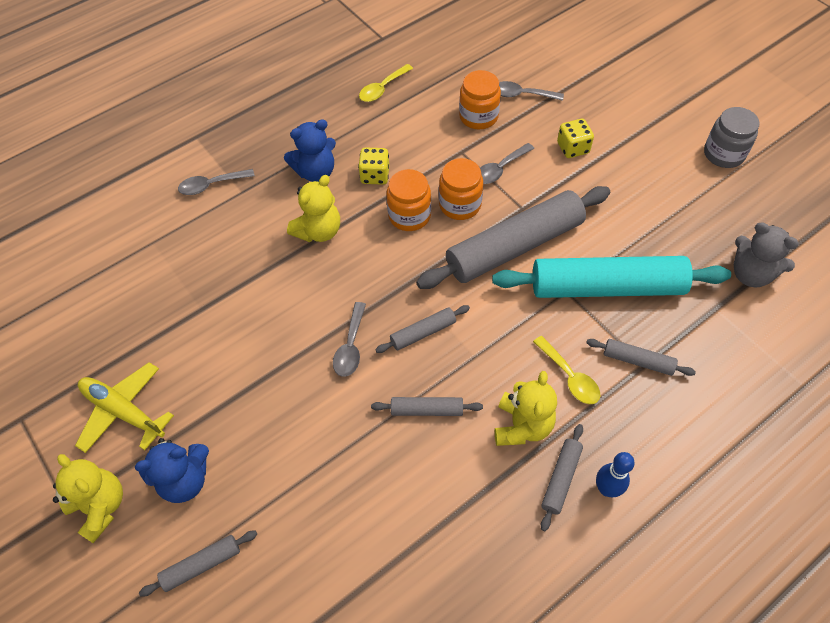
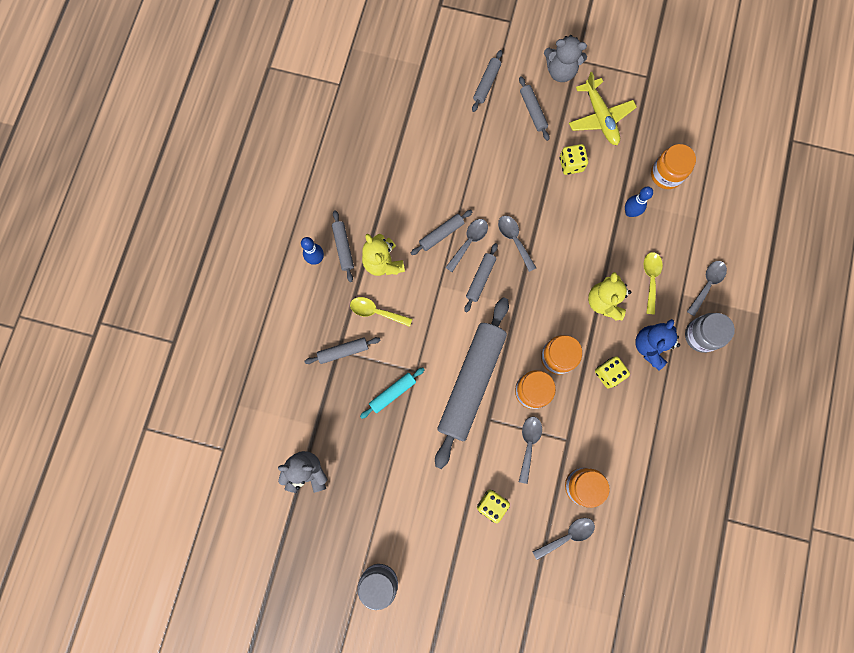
camera: 140 degrees right, 20 degrees up
(100, 507) = (560, 71): yellow teddy bear -> grey teddy bear
(123, 411) = (600, 118): yellow plane -> yellow plane turned 75 degrees clockwise
(130, 301) = (666, 174): none -> orange jar
(185, 480) = (533, 111): blue teddy bear -> grey rolling pin
(206, 291) = (630, 212): none -> blue bowling pin
(211, 382) = (571, 164): none -> yellow dice
(263, 153) = (701, 335): none -> grey jar
(382, 88) = (676, 461): yellow spoon -> yellow spoon (650, 279)
(402, 379) = (469, 242): none -> grey spoon
(607, 287) = (392, 393): turquoise rolling pin -> turquoise rolling pin, size x0.44

